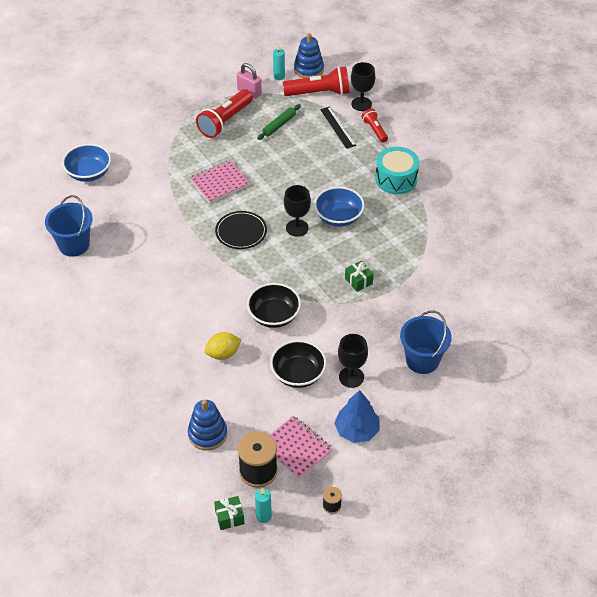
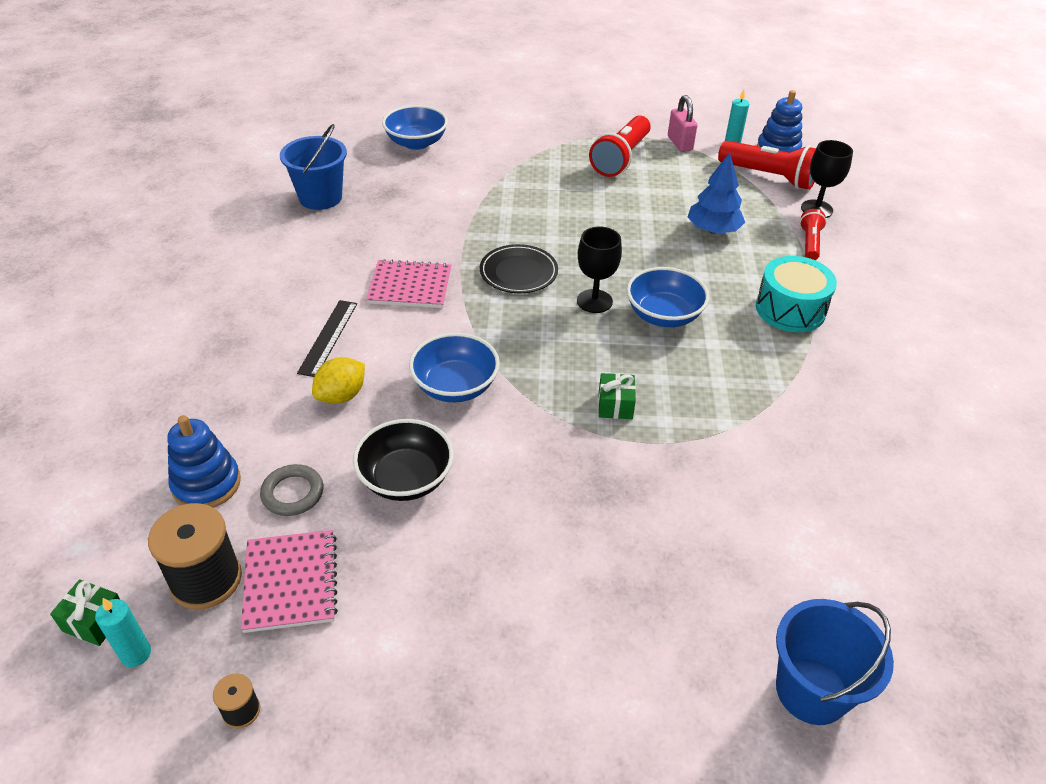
camera: 35 degrees right, 5 degrees down
(219, 183) = (549, 212): pink notebook -> pink notebook (410, 286)
(223, 354) = (341, 396): yellow lemon -> yellow lemon turned 60 degrees counterclockwise
(225, 121) = (621, 158): red flashlight -> red flashlight turned 45 degrees counterclockwise
(253, 413) = (292, 493): none -> grey ring
(274, 316) = (455, 386): black bowl -> blue bowl
(279, 125) = (684, 187): green rolling pin -> none
(338, 127) = (760, 220): black ruler -> black ruler (328, 337)
(351, 377) = (475, 528): black goblet -> none
(357, 430) = (402, 614): blue tree -> blue tree (713, 230)
(422, 360) = (607, 570): blue bucket -> blue bucket (811, 690)

